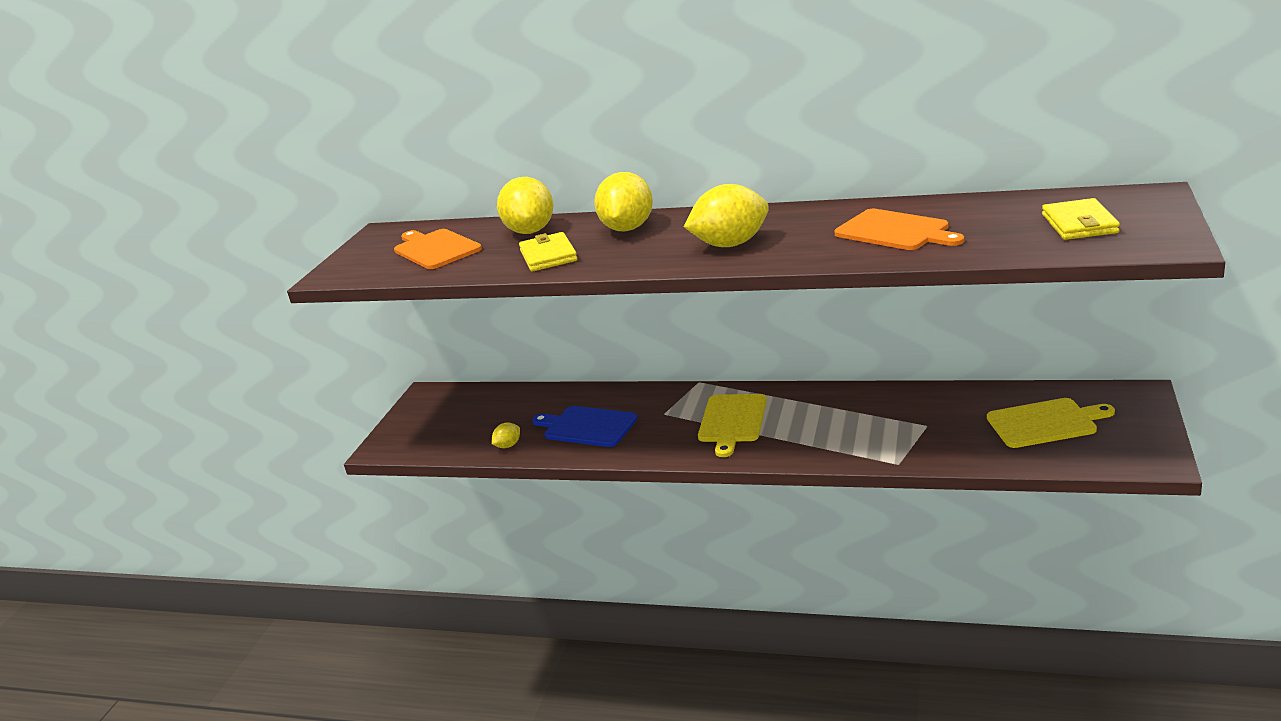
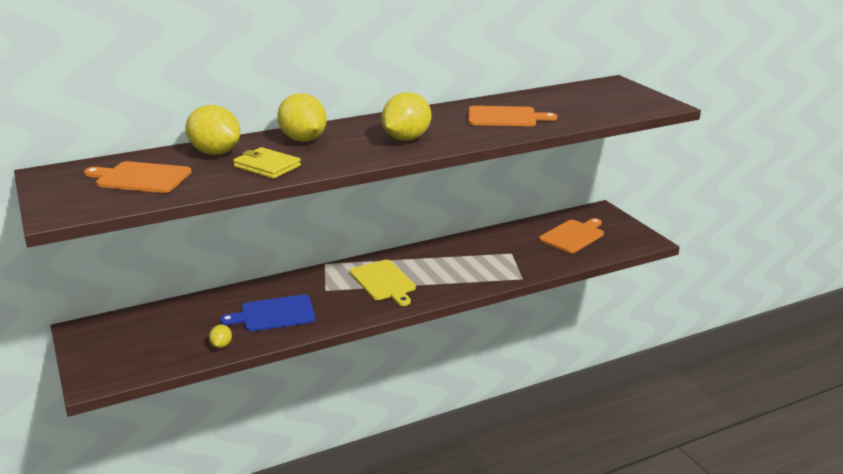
camera: 45 degrees left, 0 degrees up
(1045, 423) = (573, 236): yellow cutting board -> orange cutting board
(1079, 224) = (602, 101): yellow wallet -> none

